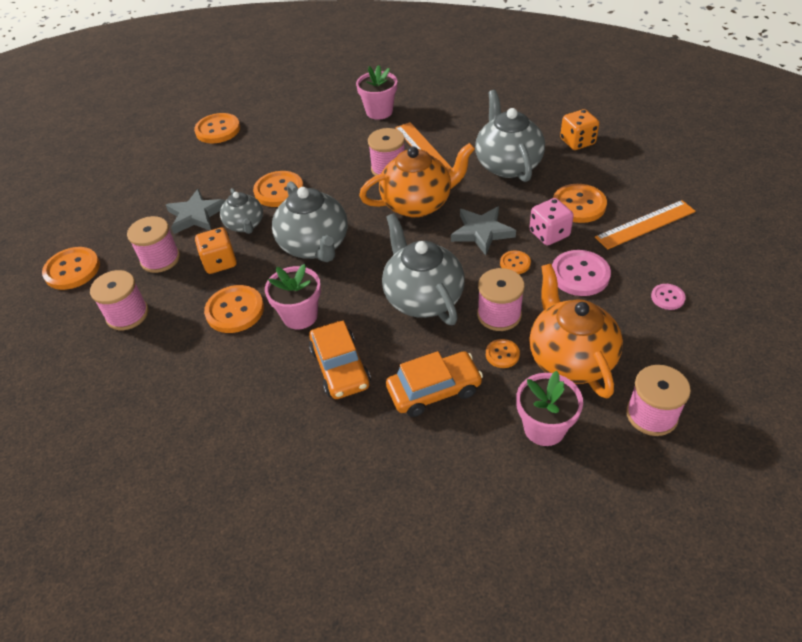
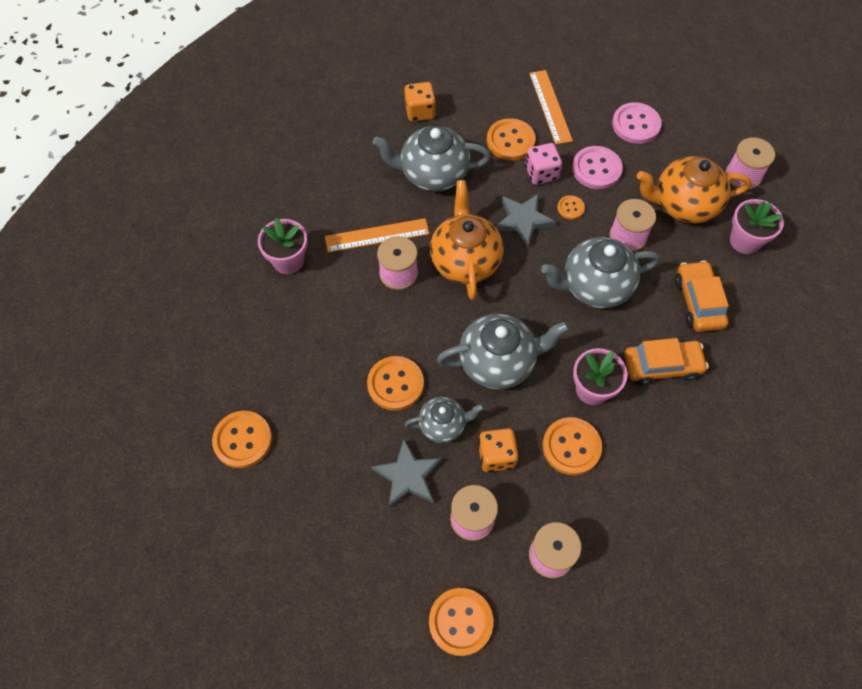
camera: 80 degrees left, 15 degrees up
(502, 354) = (671, 246): orange button -> none
(667, 297) = (636, 124): pink button -> pink button, size x1.87

